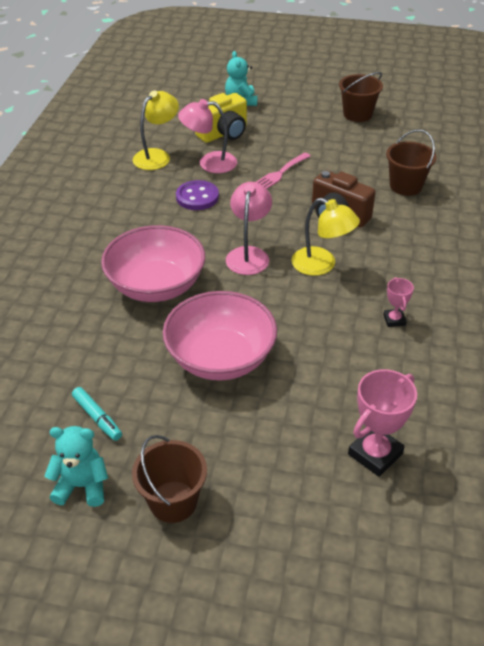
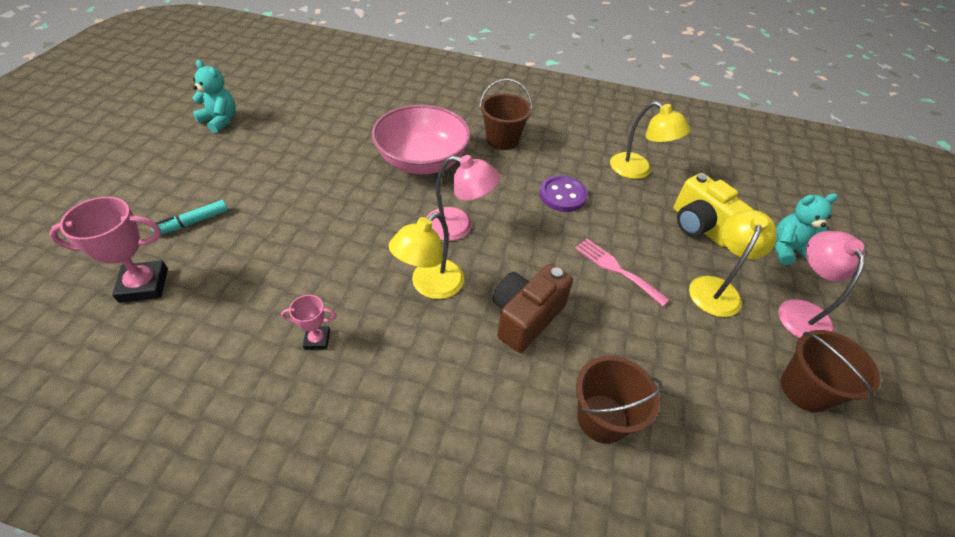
camera: 90 degrees right, 5 degrees up
(82, 486) = (220, 121): turquoise teddy bear -> turquoise teddy bear turned 60 degrees counterclockwise
(97, 417) = (279, 127): turquoise marker -> turquoise marker (193, 222)
(173, 501) = (178, 159): brown bucket -> brown bucket (502, 140)
(209, 163) = (631, 209): pink lamp -> pink lamp (800, 311)
(220, 358) = (314, 194): pink bowl -> none
(286, 134) = (716, 288): none -> yellow lamp
(375, 454) = (144, 285): pink trophy -> pink trophy turned 60 degrees counterclockwise

